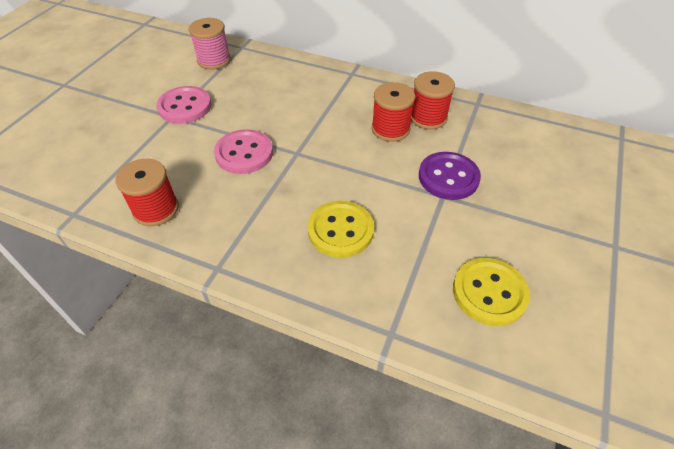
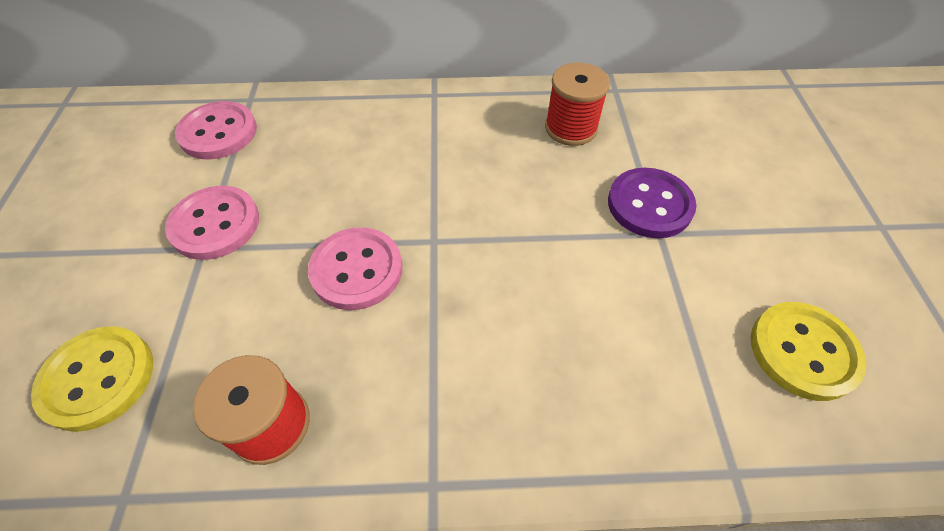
camera: 25 degrees left, 5 degrees up
(214, 60) = (218, 133): pink spool -> pink button
(340, 230) = (569, 340): yellow button -> yellow button (98, 379)
(390, 129) = (535, 160): red spool -> none

